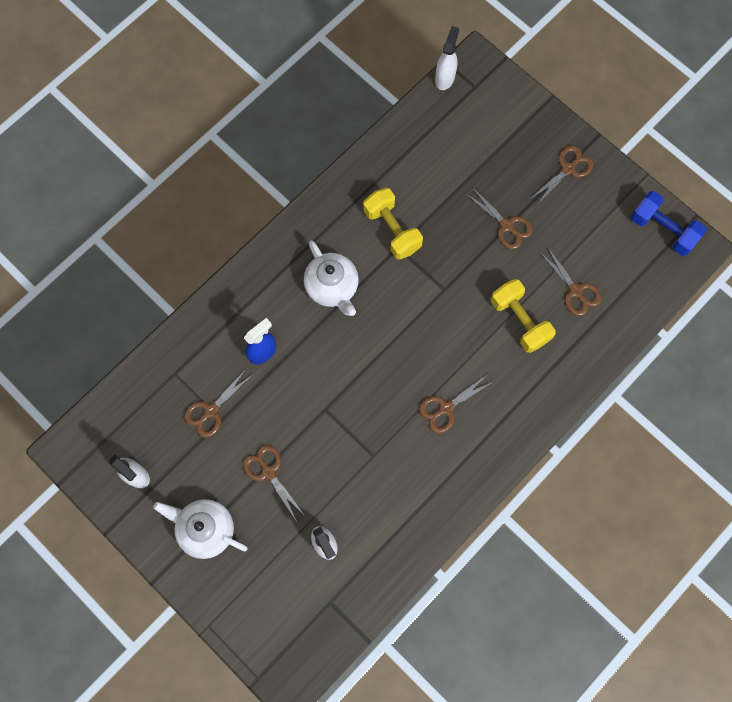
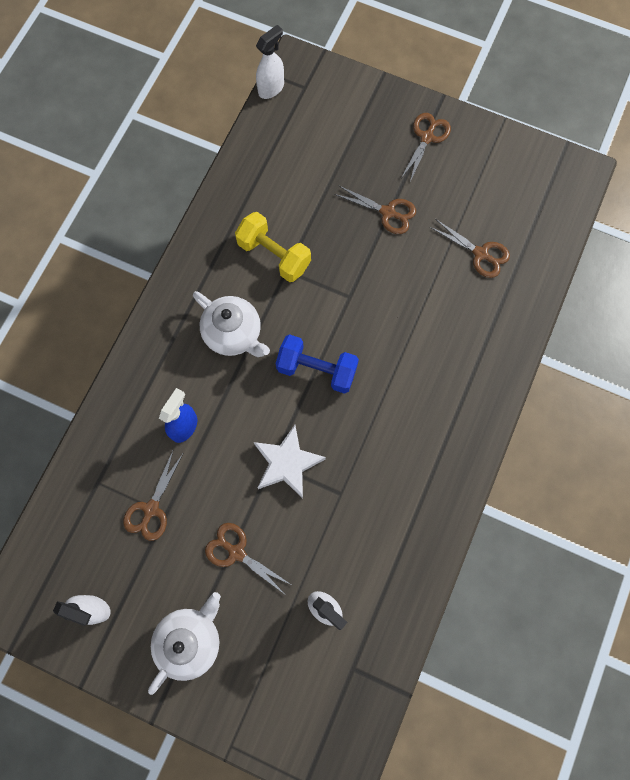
camera: 20 degrees left, 0 degrees up
(205, 529) = (190, 640): white teapot -> white teapot turned 120 degrees clockwise
(337, 413) = (287, 463): none -> white star
(445, 78) = (271, 88): white spray bottle -> white spray bottle turned 45 degrees clockwise
(446, 408) = (397, 417): brown scissors -> none
(519, 321) = (437, 302): yellow dumbbell -> none
(662, 230) = (541, 166): blue dumbbell -> blue dumbbell (317, 369)

